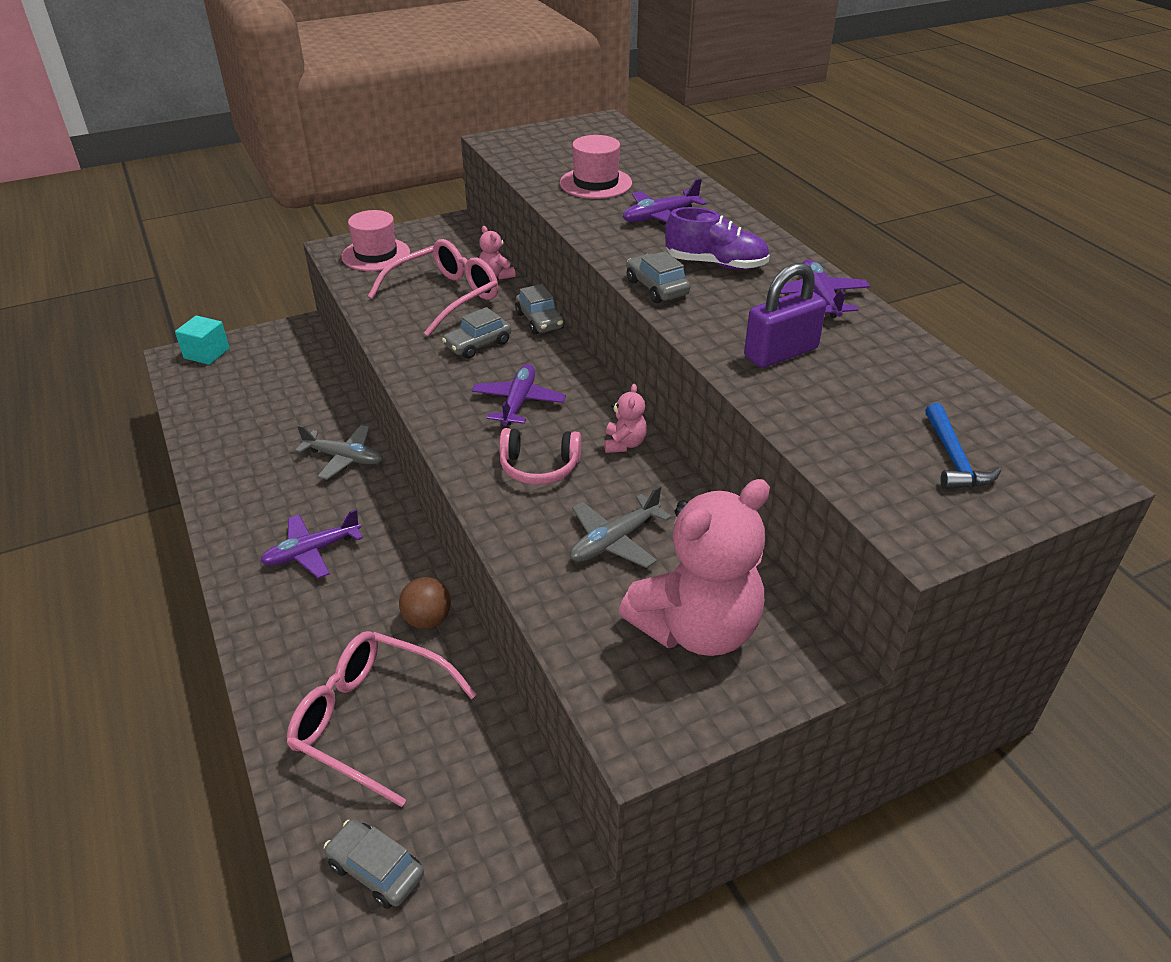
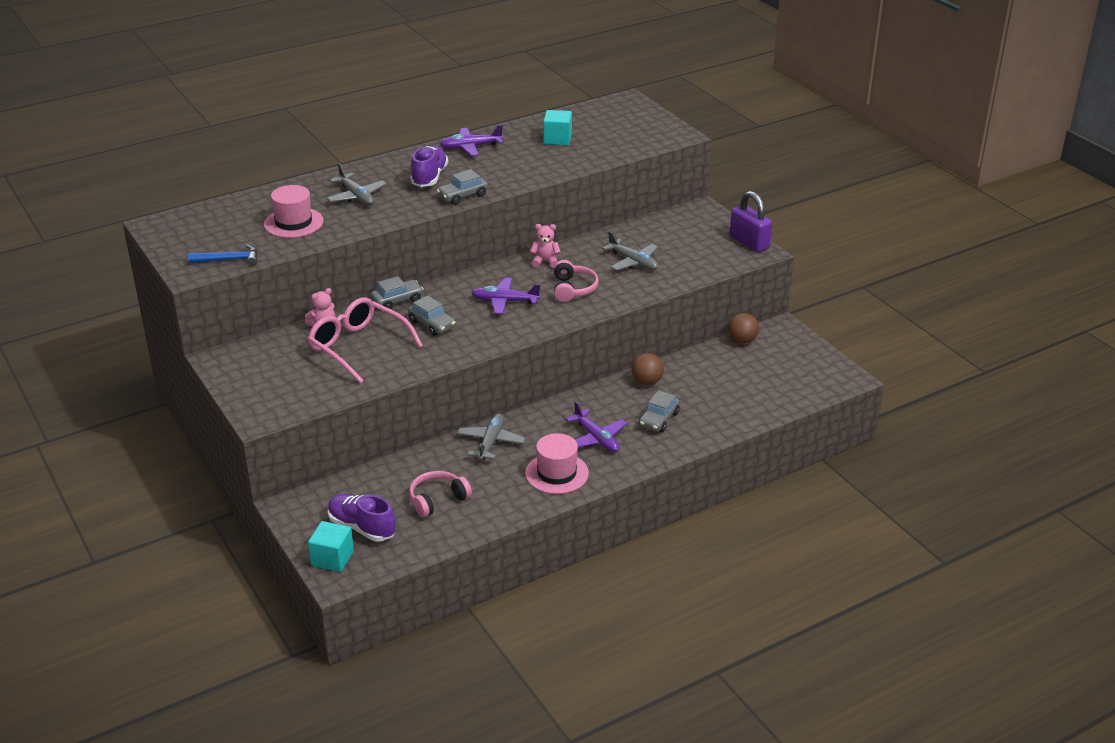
camera: 95 degrees left, 5 degrees down
(242, 369) = (362, 527): none -> purple shoe
(258, 417) = (437, 499): none -> pink headphones
(371, 720) = (725, 391): pink glasses -> none
(376, 255) = (277, 393): pink hat -> pink hat (557, 473)
(376, 870) = (810, 376): grey car -> grey car (658, 419)
(518, 772) = (742, 340): none -> brown ball
(660, 217) = (356, 196): purple plane -> grey plane
(696, 628) = (690, 238): pink teddy bear -> none
(781, 353) = (535, 160): purple padlock -> purple padlock (749, 242)
(867, 379) = (557, 139): none -> turquoise cube
(953, 459) = (621, 124): blue hammer -> blue hammer (229, 260)

